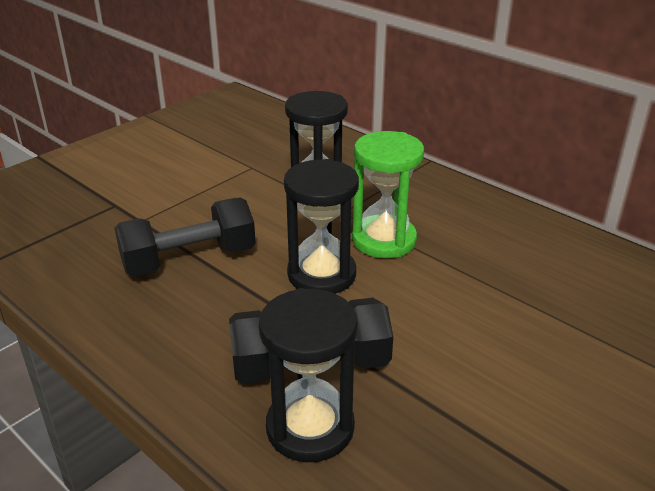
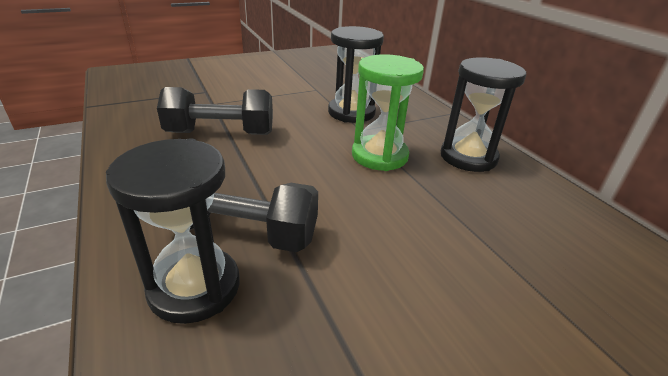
camera: 20 degrees right, 0 degrees up
(321, 274) = (309, 167): black hourglass -> black hourglass (468, 157)

